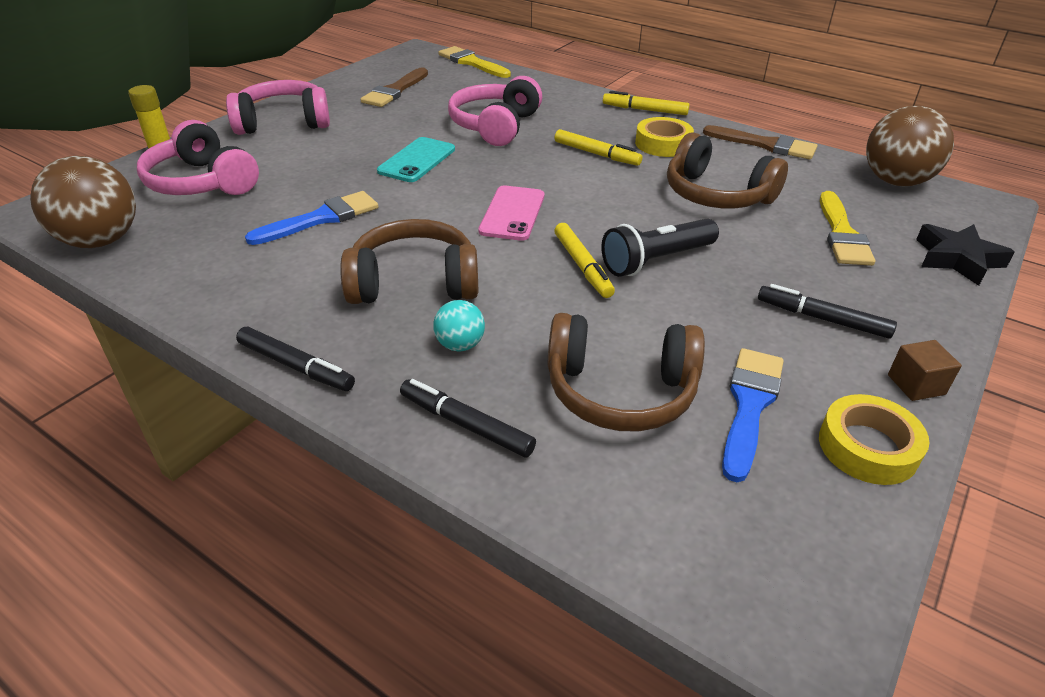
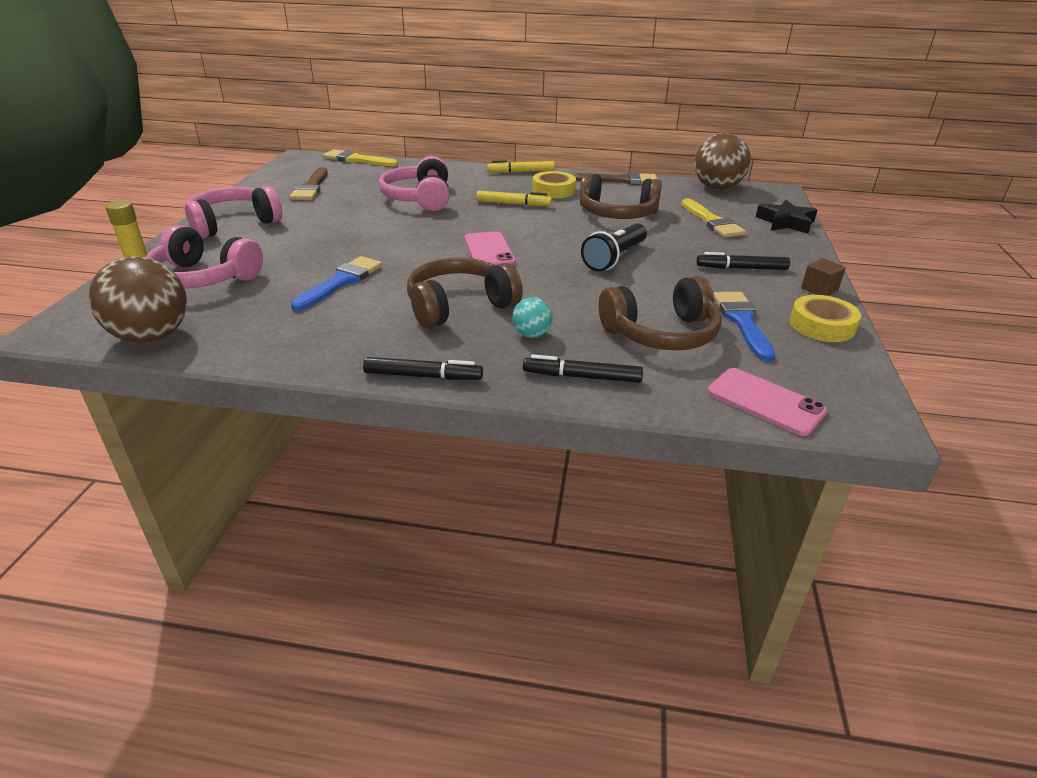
camera: 25 degrees left, 5 degrees down
(417, 160) = (380, 230): turquoise phone -> none
(582, 266) = (569, 271): yellow marker -> none
(672, 546) = (765, 402): none -> pink phone

